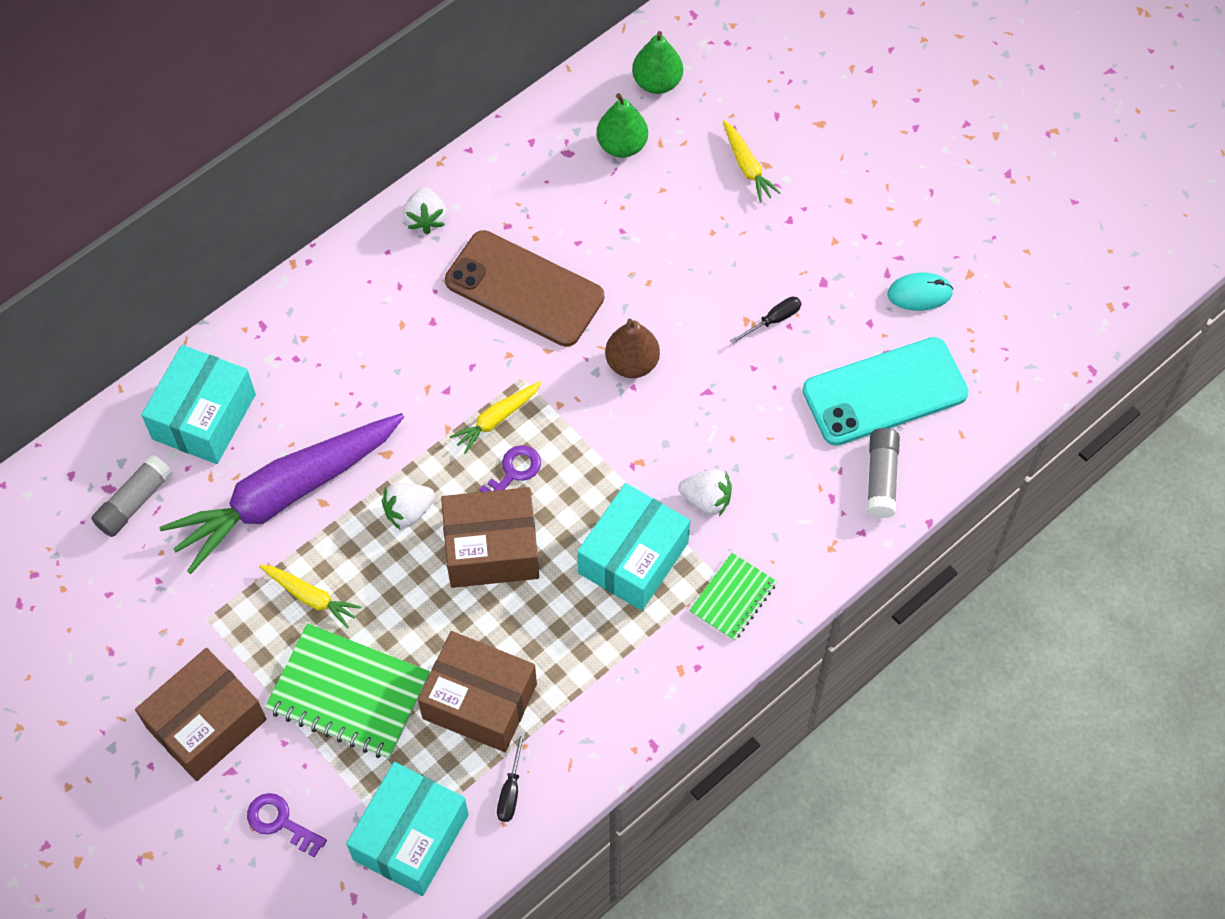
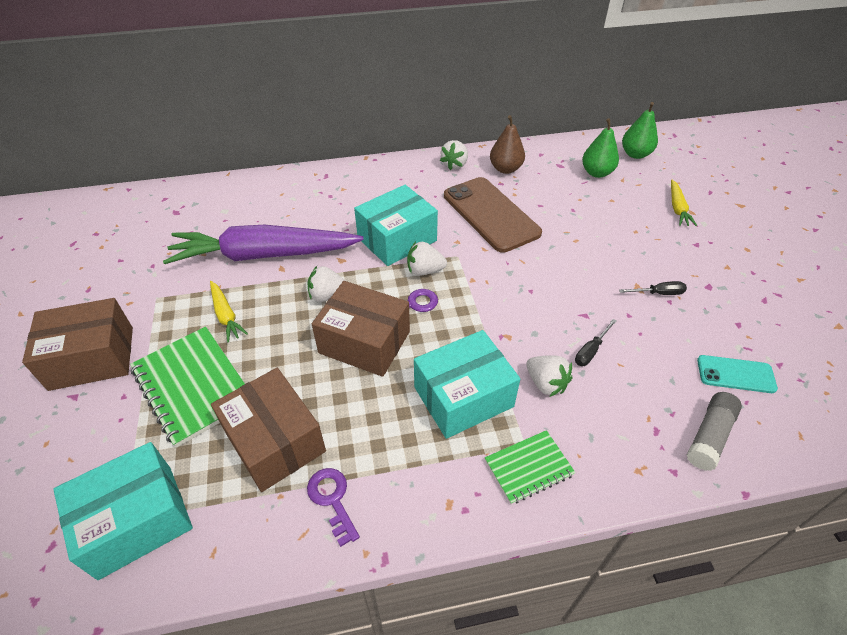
camera: 30 degrees right, 15 degrees down
(134, 502) = (181, 223): grey glue stick -> none
(204, 417) = (257, 201): turquoise box -> turquoise box (397, 239)
(280, 822) = (65, 451): purple key -> purple key (332, 499)
(496, 419) = (424, 270): yellow carrot -> white strawberry
(511, 790) = (241, 527): black screwdriver -> black screwdriver (591, 351)
(632, 363) = (538, 277): brown pear -> brown pear (505, 169)
(885, 392) = (735, 374): turquoise phone -> turquoise phone, size x0.52
(919, 293) = (789, 322): turquoise mouse -> none

